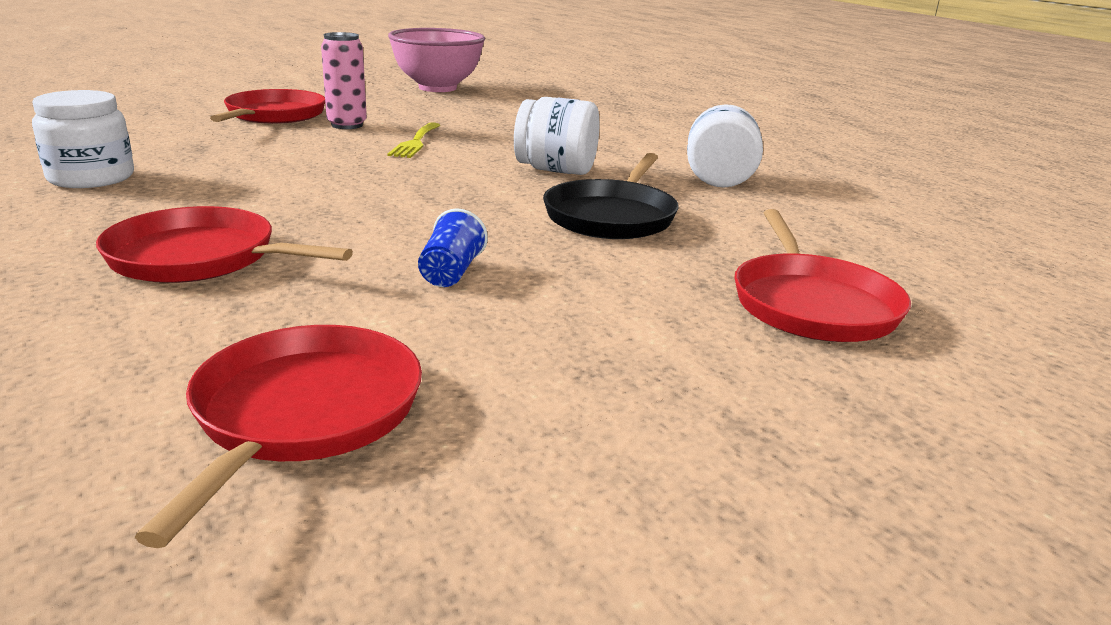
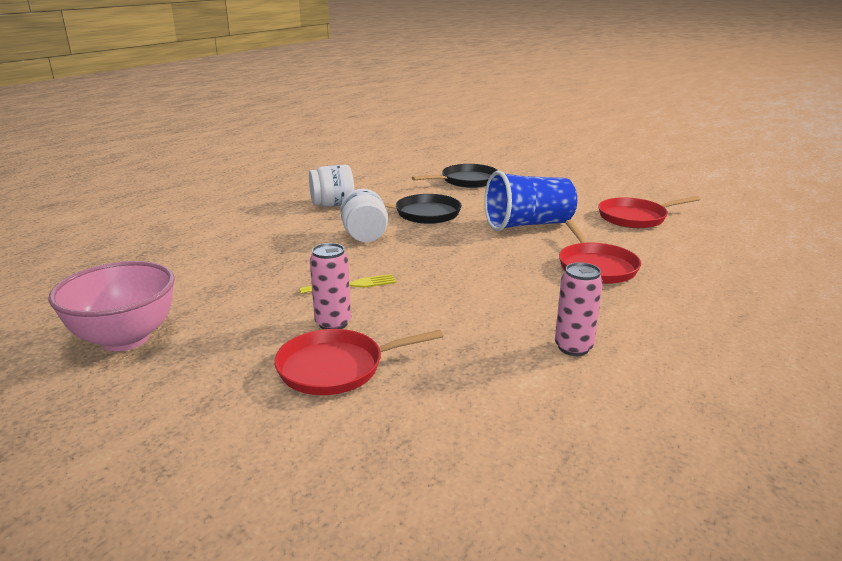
camera: 115 degrees left, 0 degrees up
(91, 178) = (573, 347): white jar -> pink can
(451, 272) = (528, 225): blue cup -> blue cup, size x2.40
(812, 304) = (467, 181): red pan -> black pan

